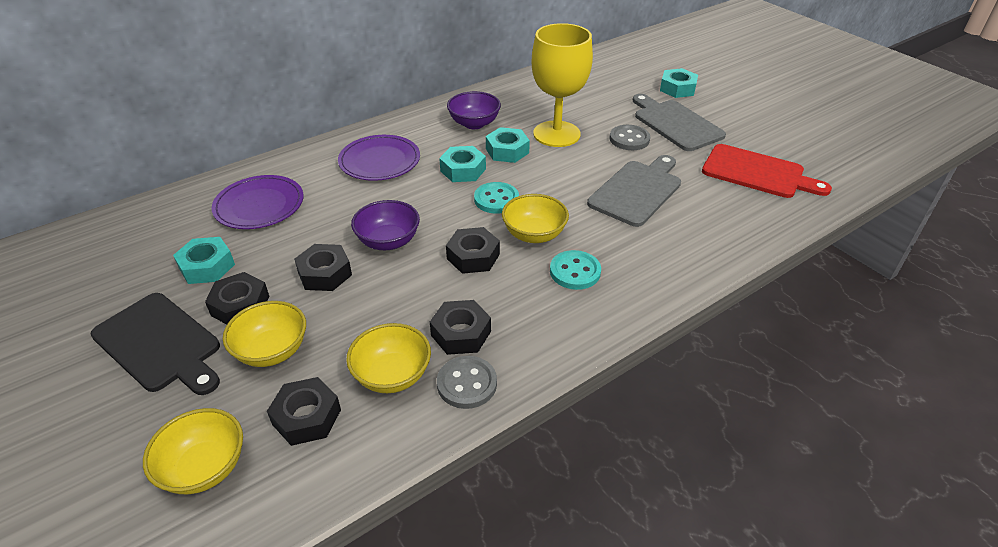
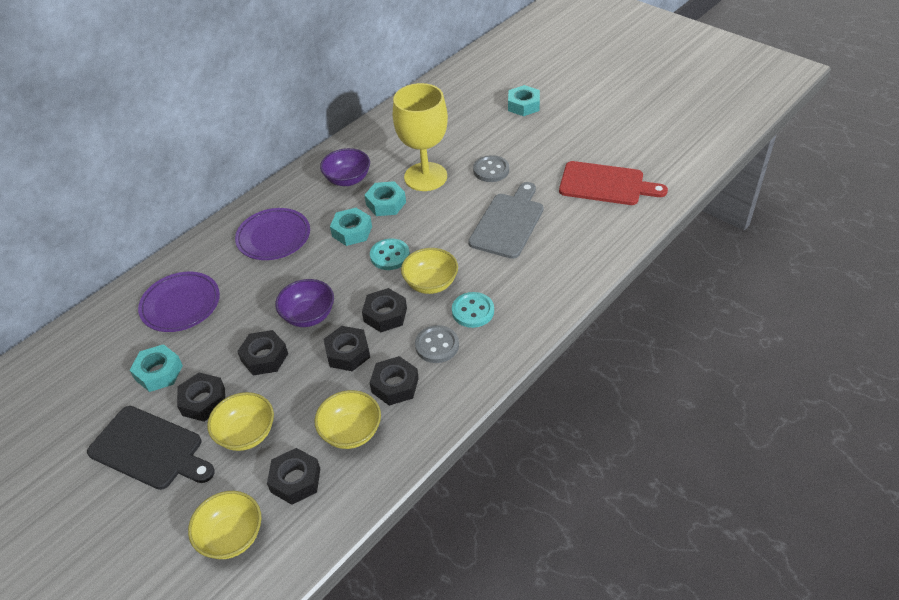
camera: 10 degrees left, 5 degrees up
(418, 287) = (348, 353): none -> black nut
(467, 384) = (411, 425): grey button -> grey button (437, 345)
(675, 124) = (528, 145): grey cutting board -> none

